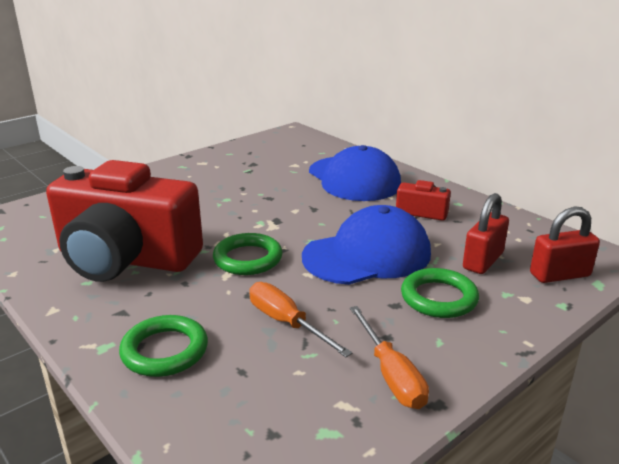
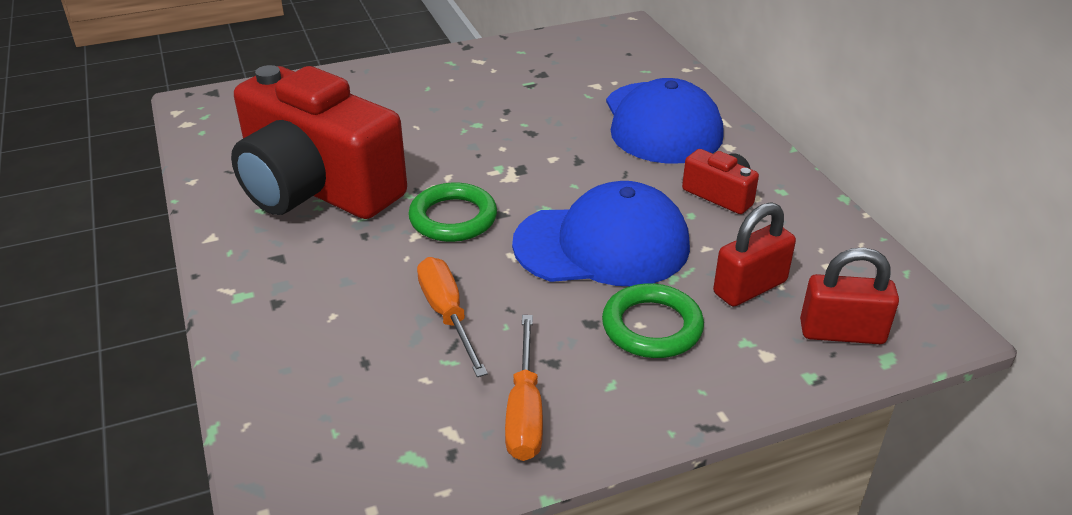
camera: 20 degrees right, 10 degrees up
(164, 351) = (298, 316): green ring -> none

